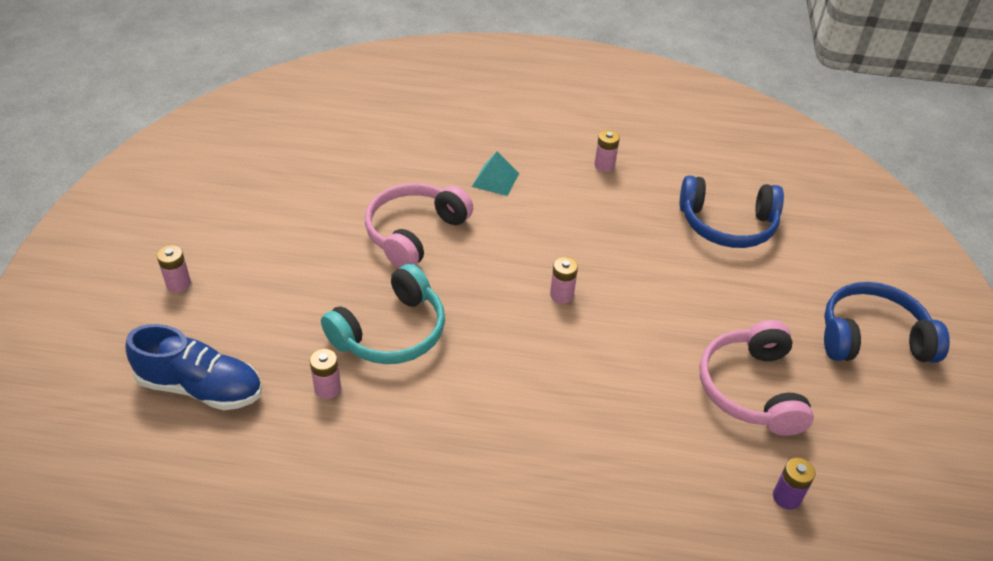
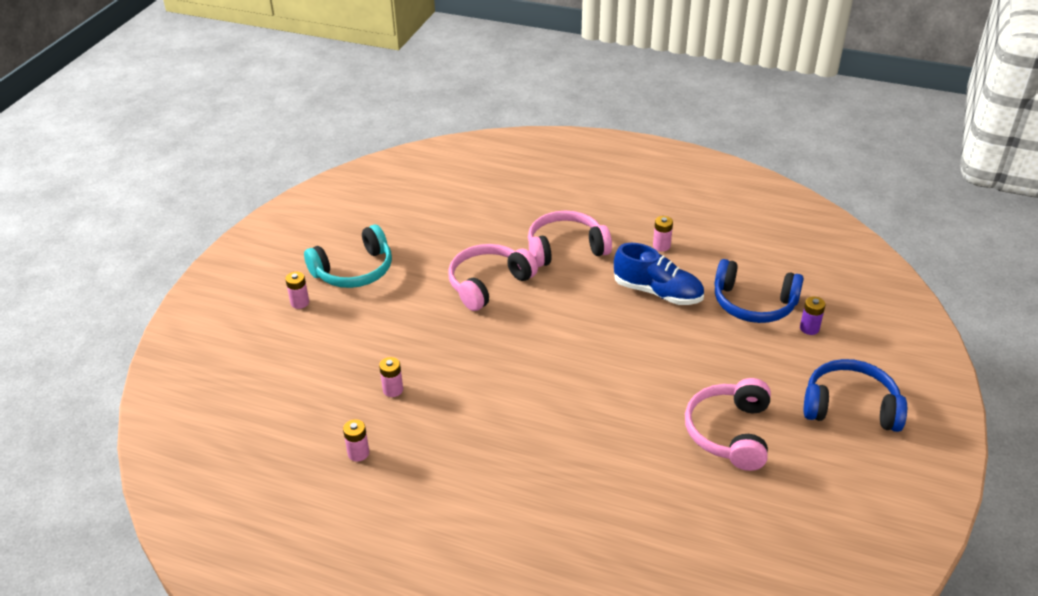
camera: 15 degrees right, 5 degrees down
(201, 387) = (300, 377): blue shoe -> blue shoe (657, 292)
(391, 332) = (451, 355): turquoise headphones -> turquoise headphones (354, 270)
(495, 179) = (565, 249): turquoise pyramid -> pink headphones
(561, 295) = (594, 343): pink battery -> pink battery (358, 453)
(786, 497) = (731, 514): purple battery -> purple battery (809, 328)

